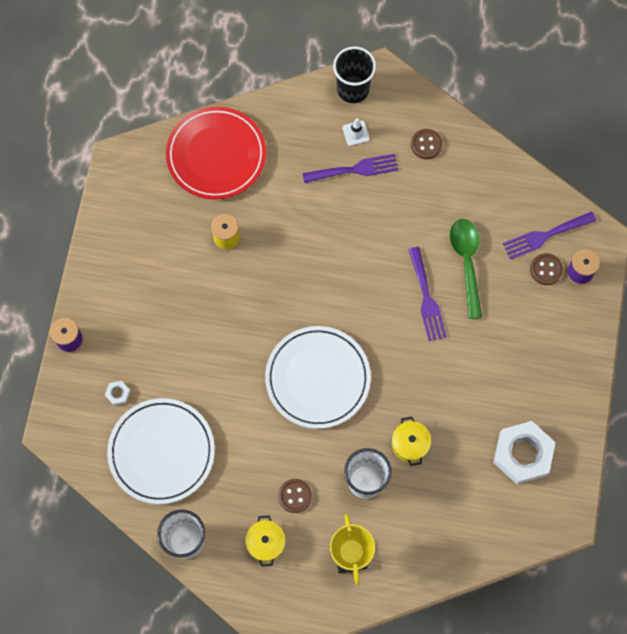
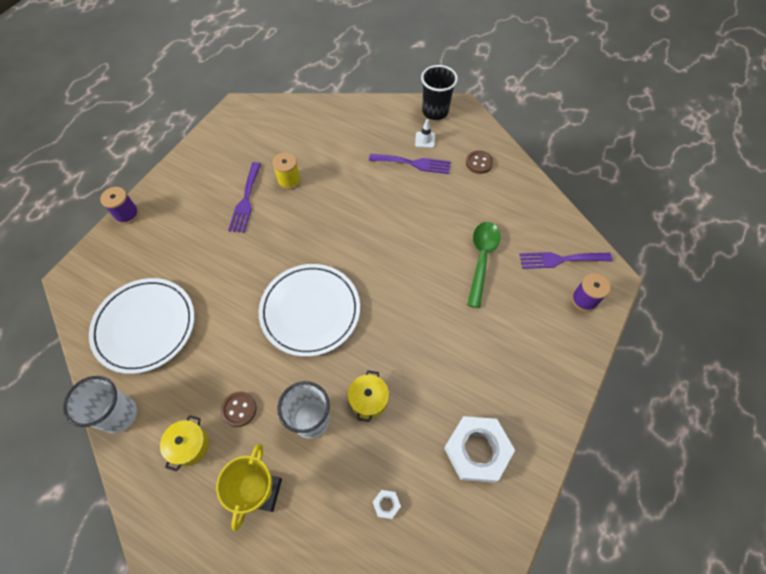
camera: 20 degrees right, 10 degrees down
(118, 393) = (138, 266): white nut -> white nut (386, 504)
(216, 155) = (310, 124): red plate -> none
(427, 298) = (435, 277): purple fork -> purple fork (246, 200)
(546, 269) = (552, 287): brown button -> none

